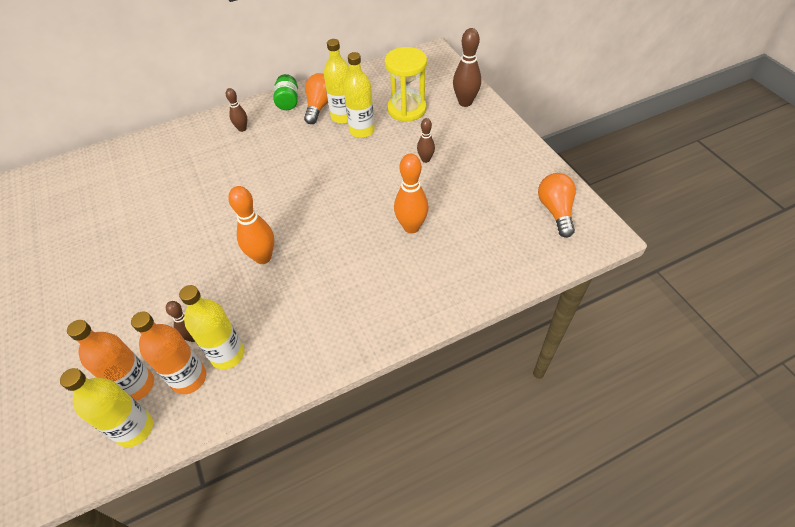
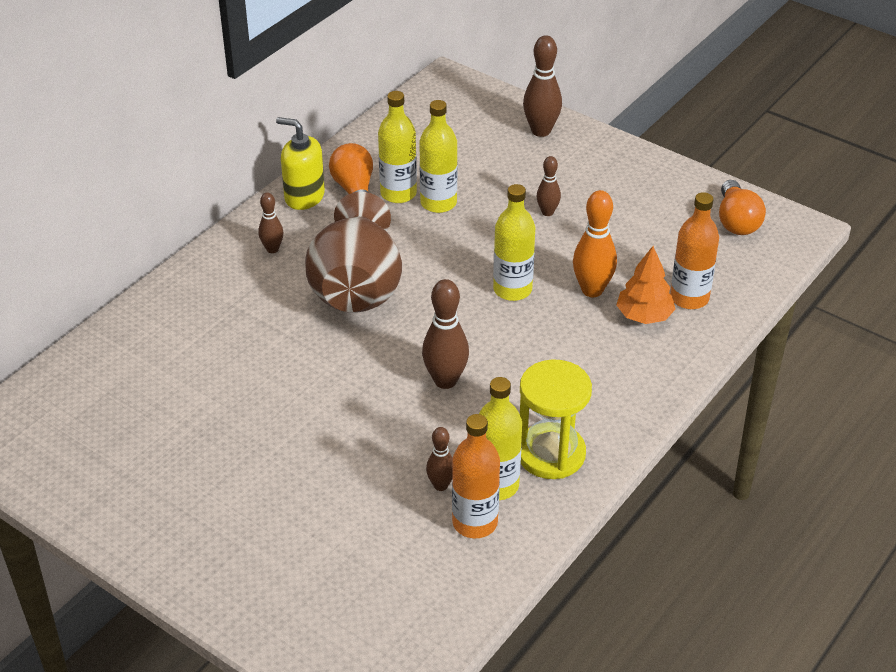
camera: 30 degrees left, 10 degrees down
(134, 429) = (460, 588): yellow bottle -> yellow bottle (512, 289)
(136, 385) = (421, 552): orange bottle -> orange bottle (689, 298)
(263, 257) = (445, 380): orange bowling pin -> brown bowling pin
(266, 171) = (357, 288): none -> brown vase
(288, 102) = (304, 197): green jar -> yellow soap dispenser
(406, 109) = (474, 160): yellow hourglass -> yellow hourglass (551, 454)
(432, 261) = (644, 316): none -> orange tree
(555, 211) = (736, 221): orange light bulb -> orange light bulb turned 150 degrees counterclockwise

